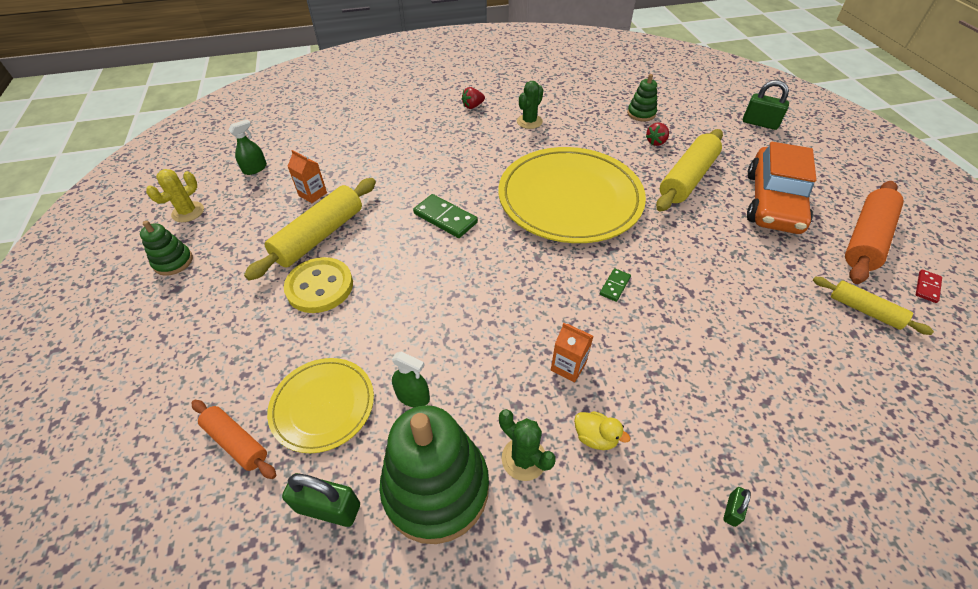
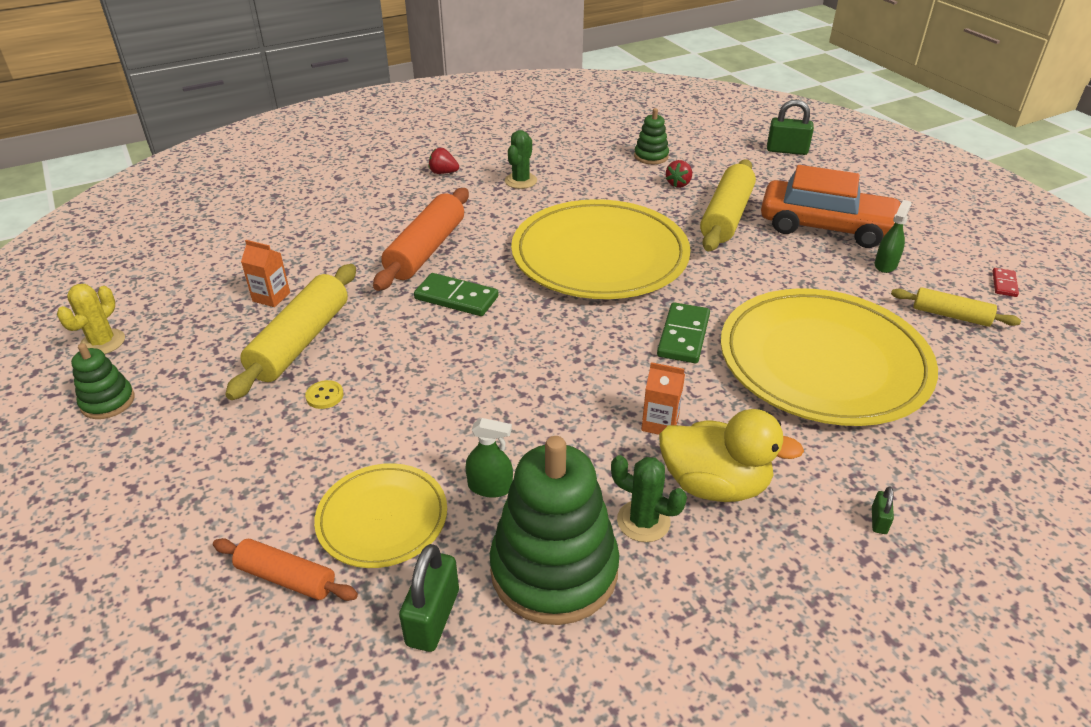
camera: 15 degrees left, 10 degrees down
(255, 169) = (177, 279): green spray bottle -> green spray bottle (885, 265)
(320, 287) = (324, 396): yellow button -> yellow button, size x0.43
(328, 508) = (433, 617): green padlock -> green padlock turned 75 degrees counterclockwise
(473, 106) = (443, 173): red strawberry -> red strawberry turned 60 degrees clockwise
(595, 437) = (714, 485): yellow duck -> yellow duck, size x2.09
(614, 286) = (683, 336): green domino -> green domino, size x1.81
(730, 335) = (823, 361): none -> yellow plate
(773, 202) = (826, 227): orange car -> orange car turned 75 degrees counterclockwise
(866, 239) = (932, 249): orange rolling pin -> orange rolling pin (426, 250)

